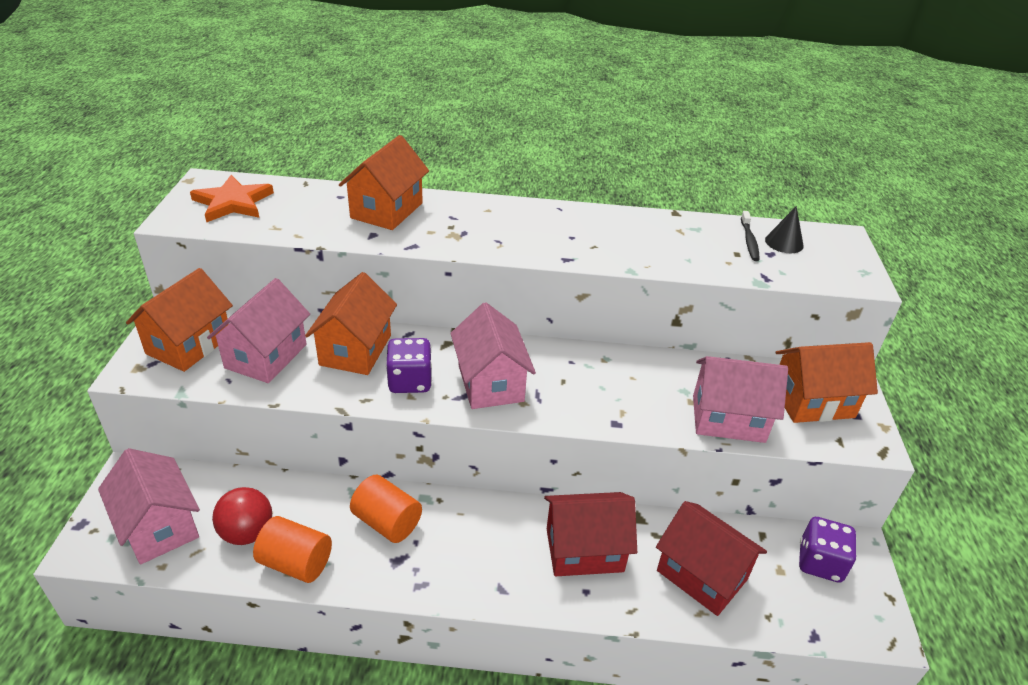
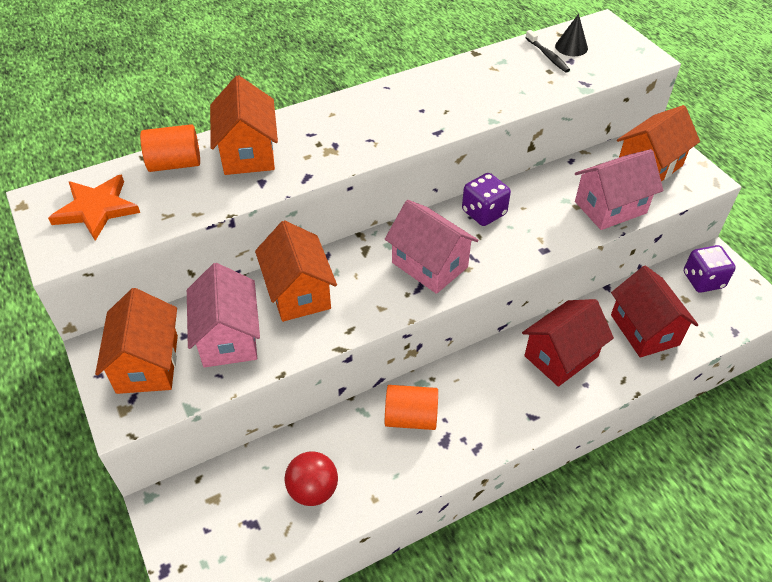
camera: 30 degrees left, 10 degrees up
(159, 526) = (235, 529): pink house -> none
(296, 563) = (373, 488): orange cylinder -> orange cylinder (175, 164)
(410, 381) = (369, 296): purple dice -> purple dice (484, 213)
(702, 575) = (644, 330): red house -> red house turned 60 degrees clockwise

